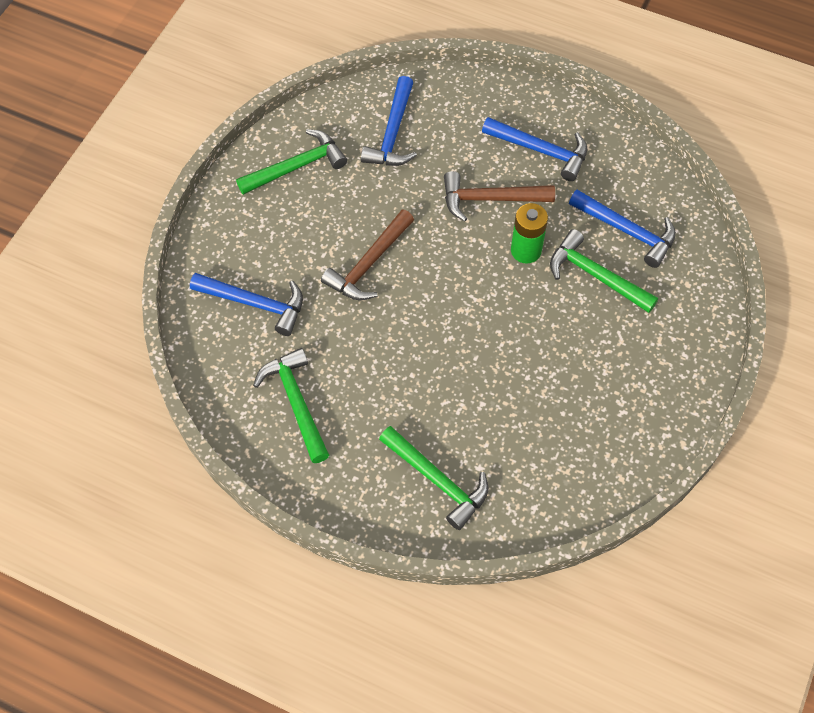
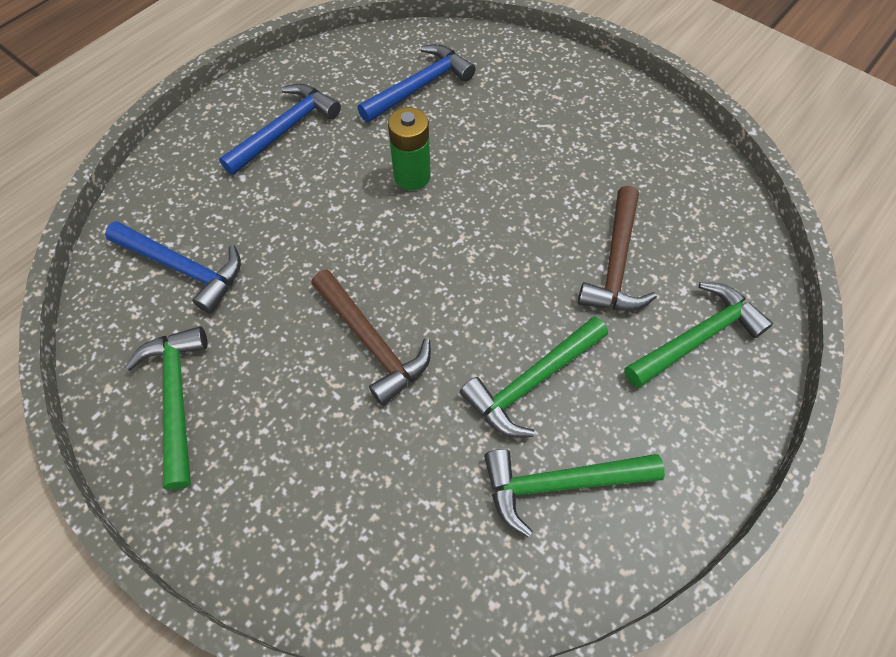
camera: 75 degrees left, 0 degrees up
(255, 303) = (385, 508): blue hammer -> none
(490, 199) = (329, 191): brown hammer -> brown hammer (616, 263)
(596, 276) = (465, 125): green hammer -> green hammer (532, 381)

